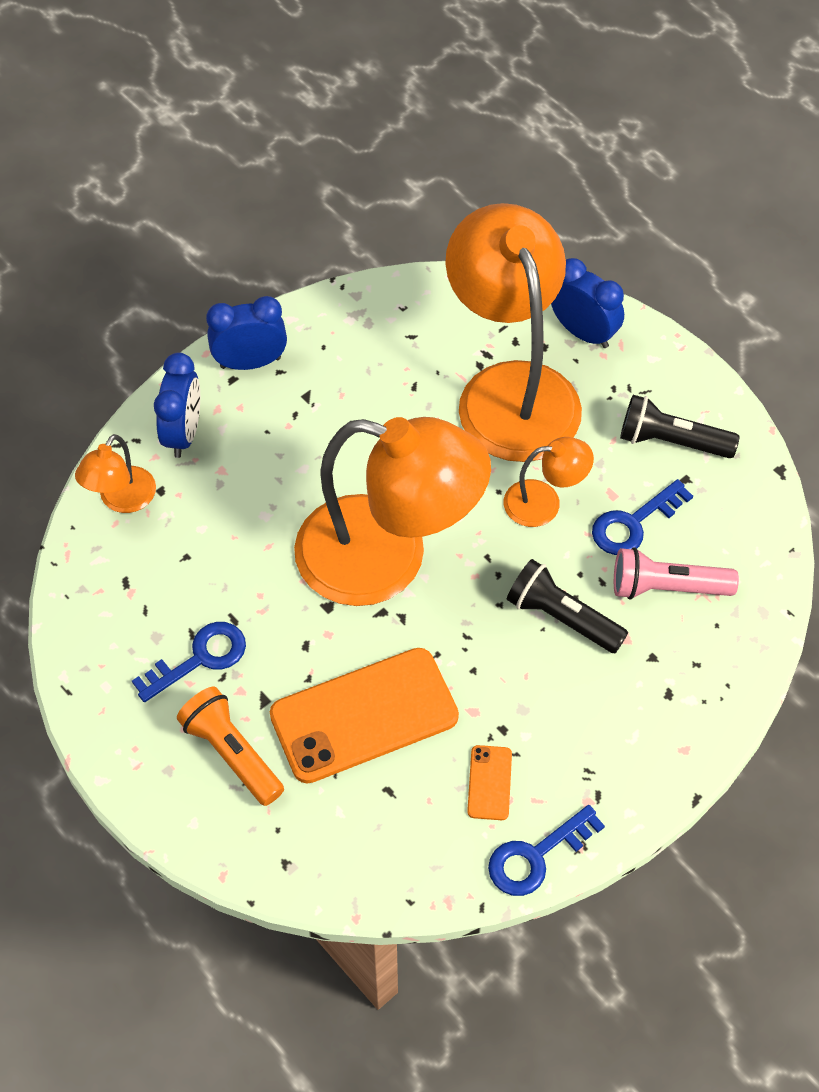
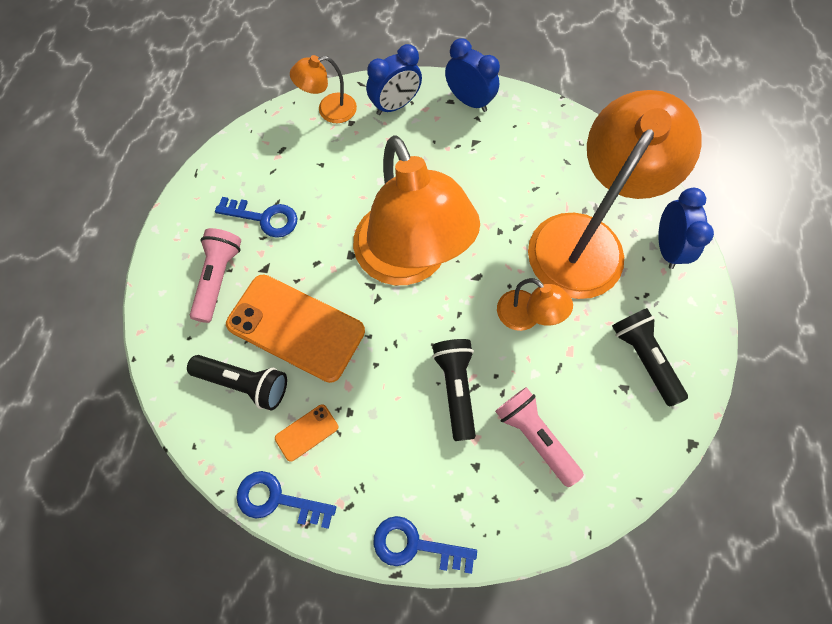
camera: 50 degrees right, 10 degrees up
(232, 753) = (218, 278): orange flashlight -> pink flashlight
(383, 806) = (245, 383): none -> black flashlight
(633, 523) = (561, 380): blue key -> blue key (415, 545)

